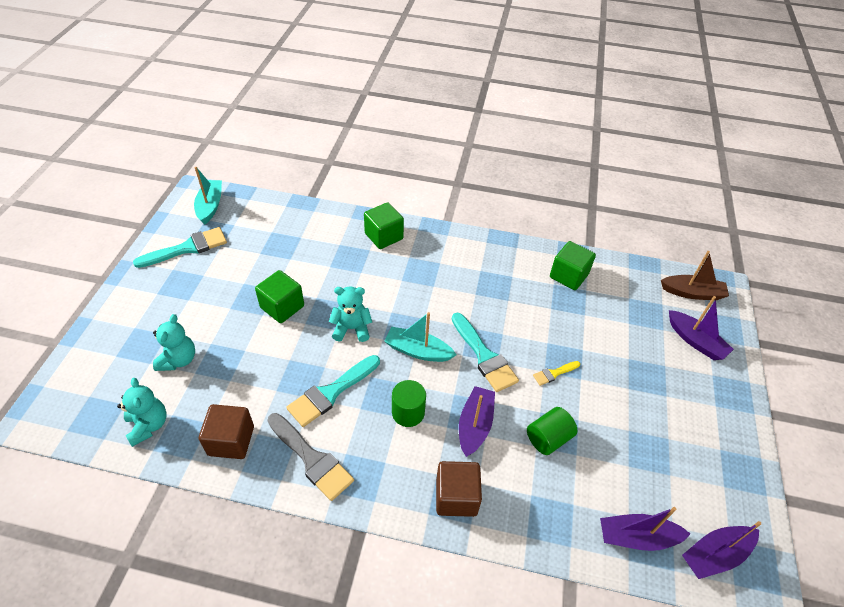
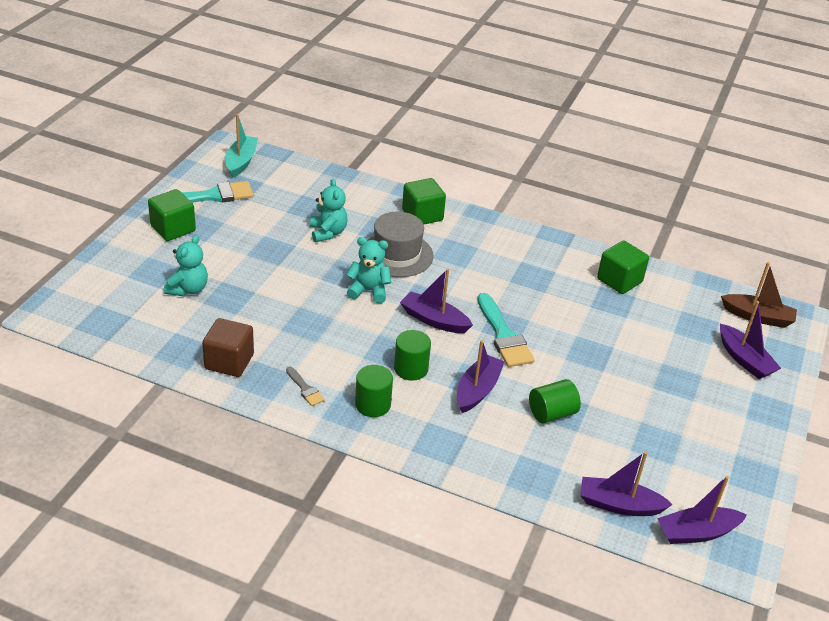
camera: 10 degrees right, 10 degrees down
(148, 425) = (151, 336): turquoise teddy bear -> turquoise teddy bear (328, 232)
(282, 307) = (300, 261): green cube -> green cube (173, 229)
(311, 459) = (305, 389): grey brush -> grey brush, size x0.51
(331, 392) = (336, 340): turquoise brush -> none
(369, 283) = (397, 254): none -> grey hat
(380, 464) = (373, 404): none -> green cylinder
(418, 351) = (434, 320): turquoise boat -> purple boat
(456, 497) = (442, 442): brown cube -> none
(554, 373) = (575, 362): yellow brush -> none

